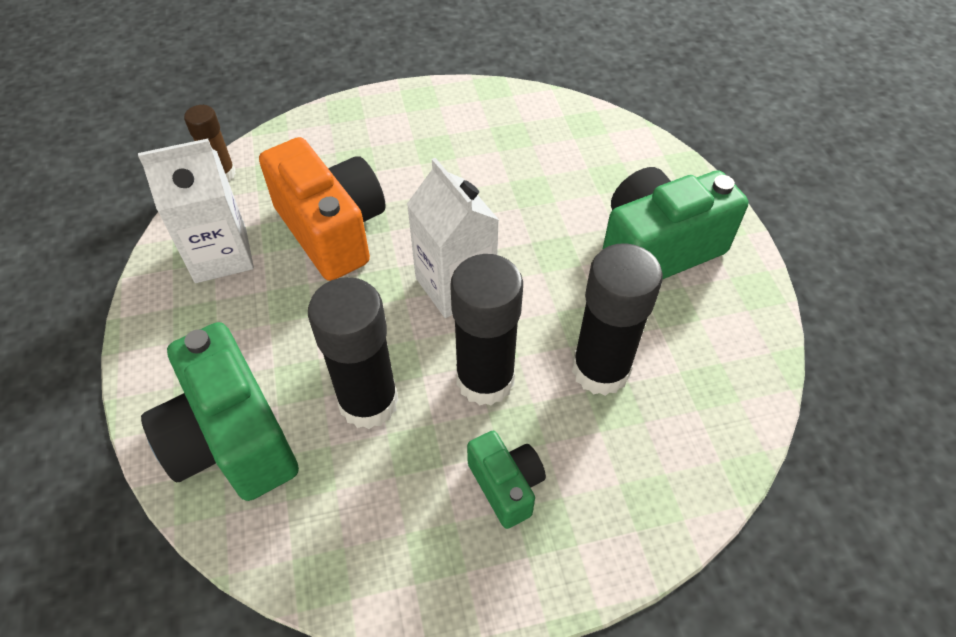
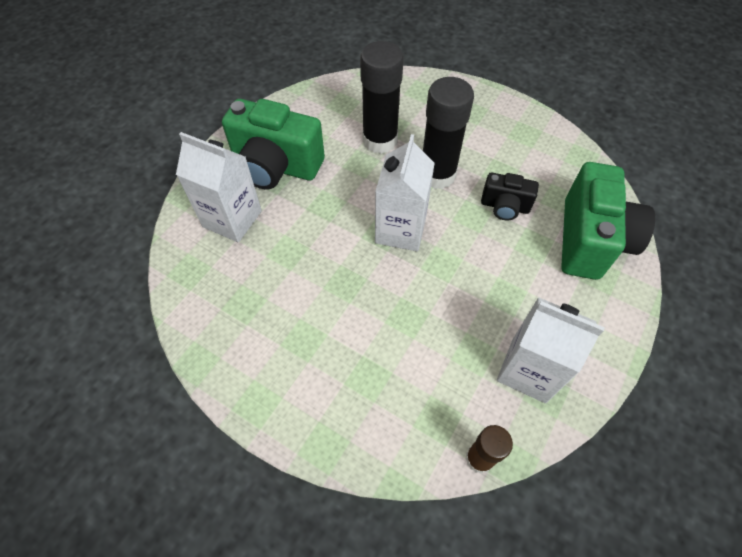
camera: 135 degrees left, 5 degrees up
(332, 230) = (437, 327): orange camera -> none
(368, 402) = (505, 206): black glue stick -> black camera
(506, 485) = (473, 132): green camera -> none
(616, 178) = (232, 219): none -> white carton

